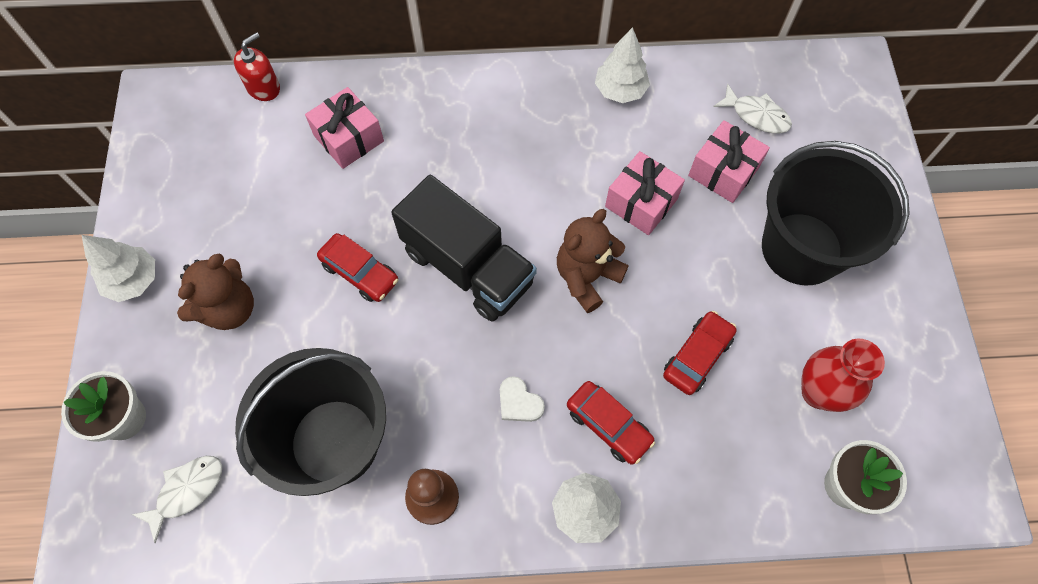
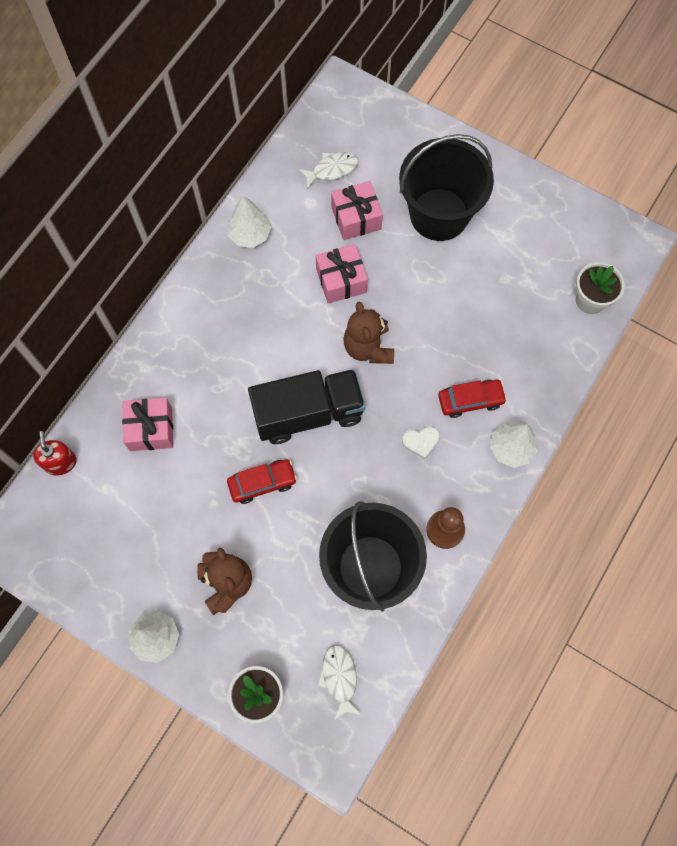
camera: 55 degrees left, 5 degrees up
(697, 356) = (463, 322): red car -> none
(818, 392) = (530, 273): red vase -> none

